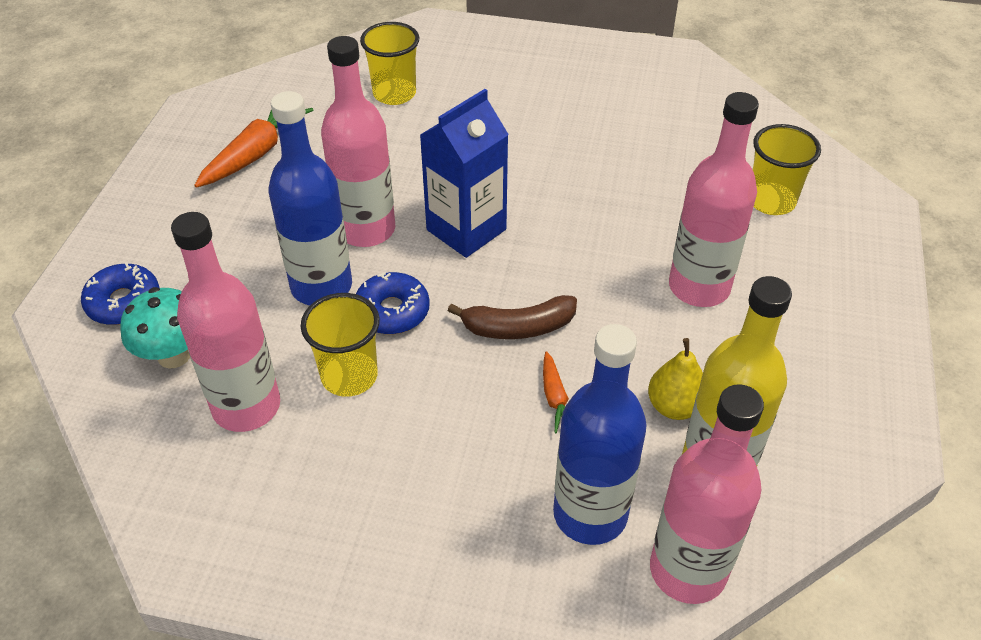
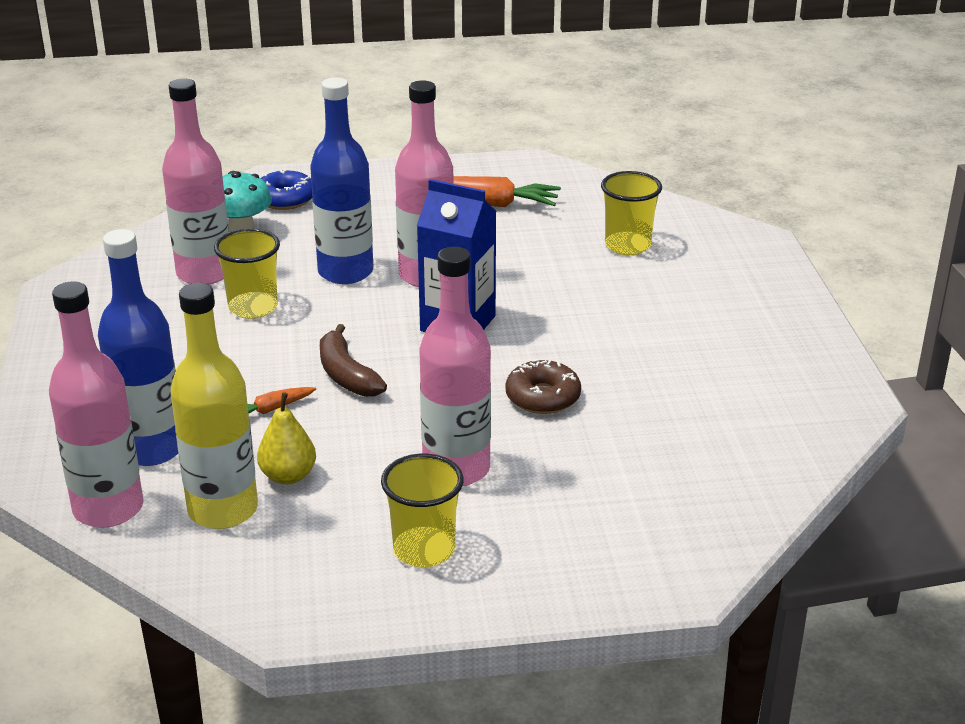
camera: 70 degrees right, 15 degrees down
(392, 311) = (334, 310): blue donut -> none
(611, 208) = (543, 397): none -> brown donut
(771, 201) = (627, 501): yellow cup -> yellow cup (424, 550)

